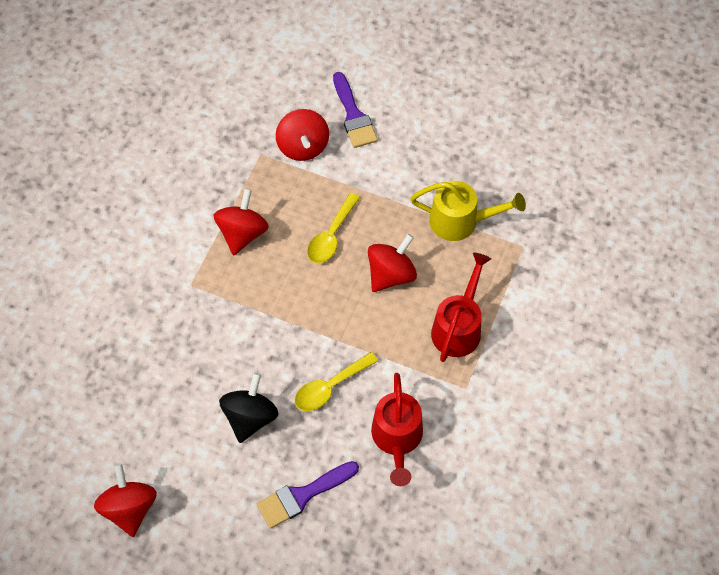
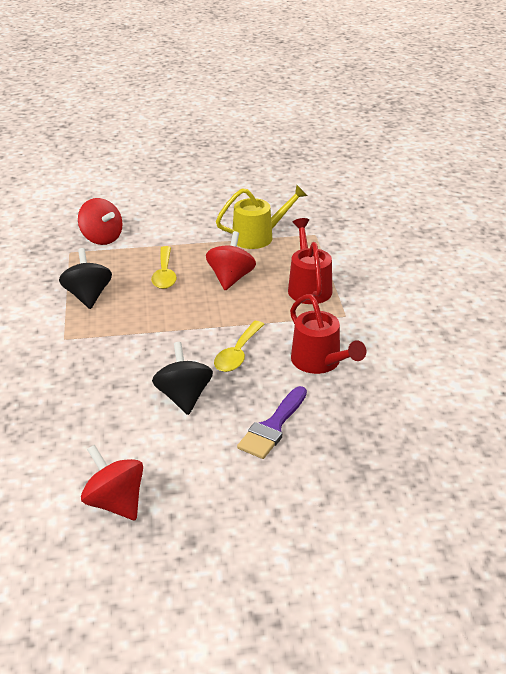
camera: 30 degrees left, 25 degrees down
(242, 233) = (88, 296): red spinning top -> black spinning top
(353, 115) = (129, 212): purple brush -> none

